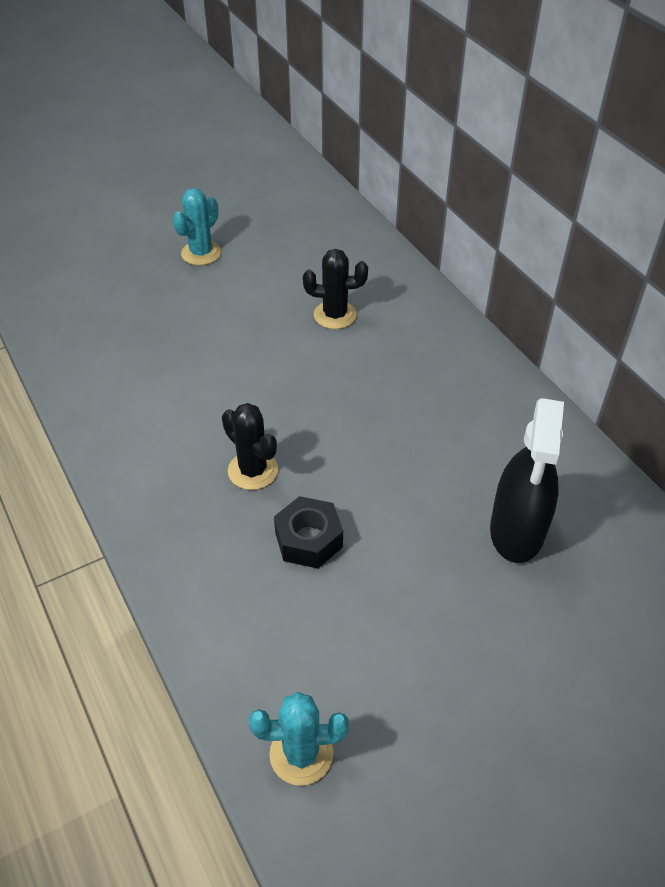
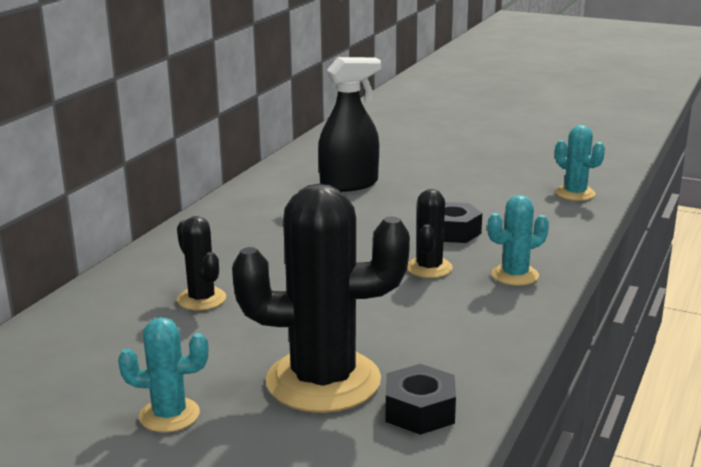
camera: 125 degrees left, 25 degrees down
(82, 348) = (420, 411): none -> black nut
(162, 324) = (323, 381): none -> black cactus
(178, 522) = (515, 275): none -> turquoise cactus

